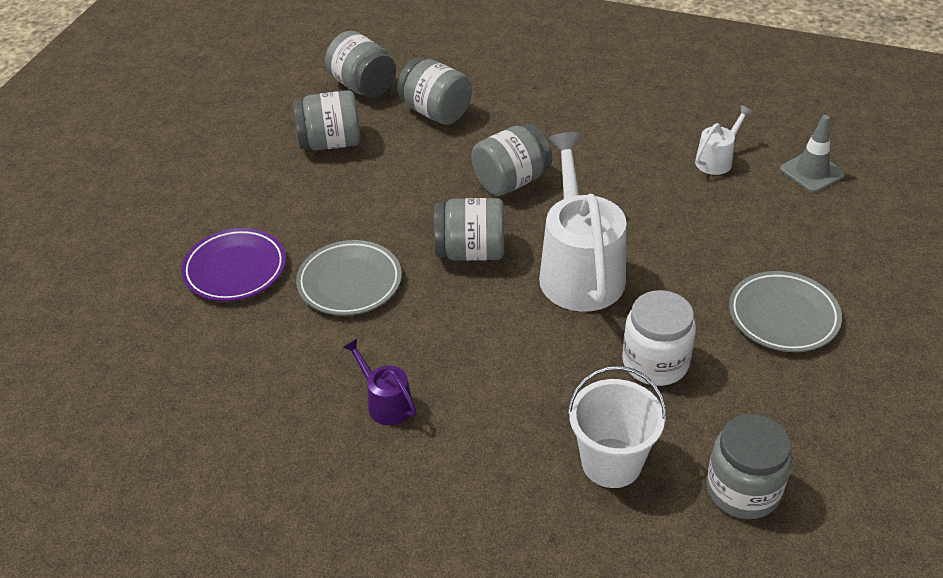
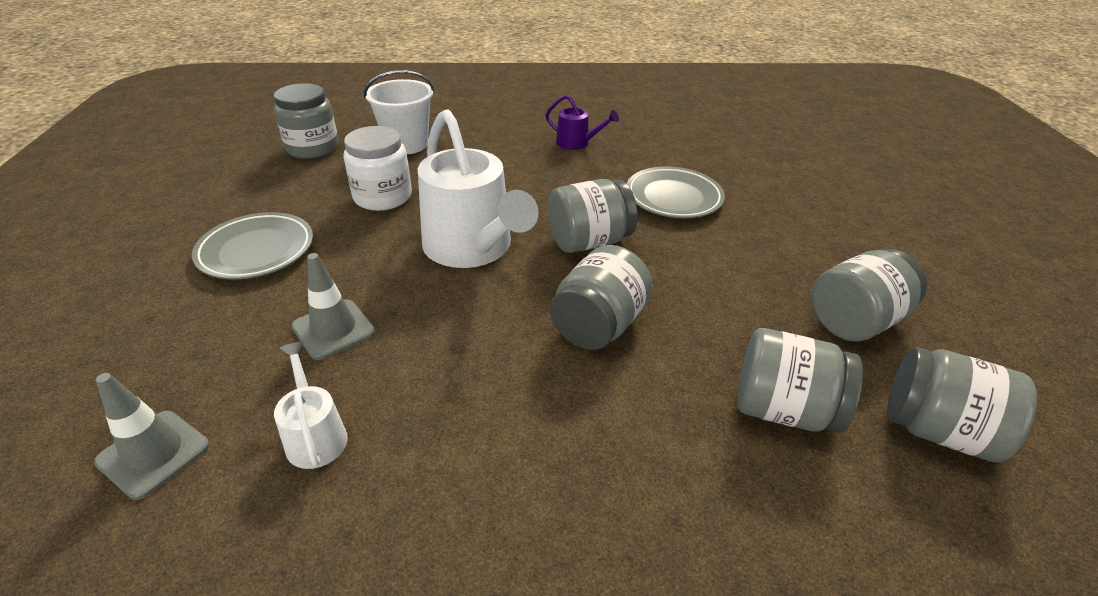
camera: 155 degrees right, 5 degrees down
(235, 269) = (775, 188): purple plate -> none
(707, 222) = (333, 329): none -> grey traffic cone
(717, 160) = (315, 435): white watering can -> white watering can turned 135 degrees clockwise

